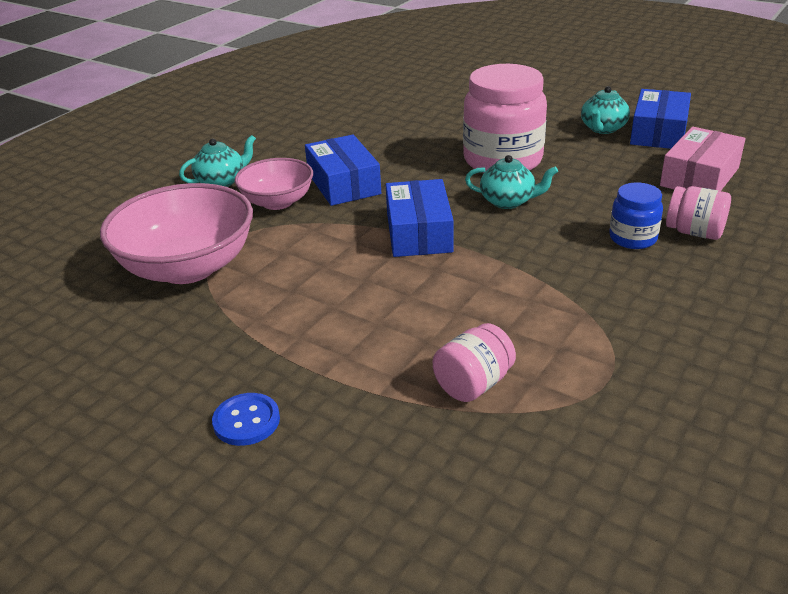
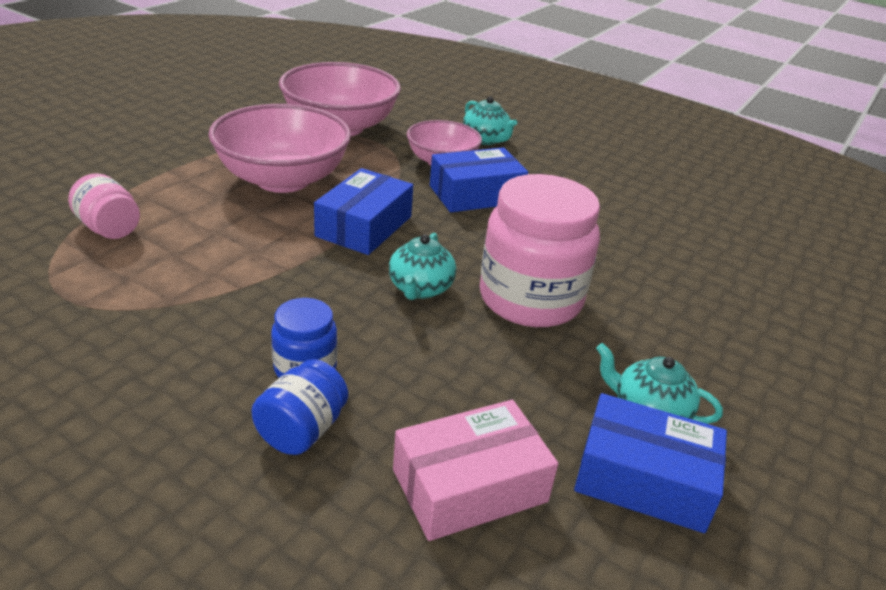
camera: 85 degrees right, 0 degrees up
(246, 421) = (135, 144): blue button -> none
(332, 288) = (283, 179): none -> pink bowl
(419, 232) = (364, 226): blue box -> blue box turned 60 degrees counterclockwise
(694, 232) = (301, 430): pink jar -> blue jar
(699, 177) = (470, 486): pink box -> pink box turned 60 degrees counterclockwise

